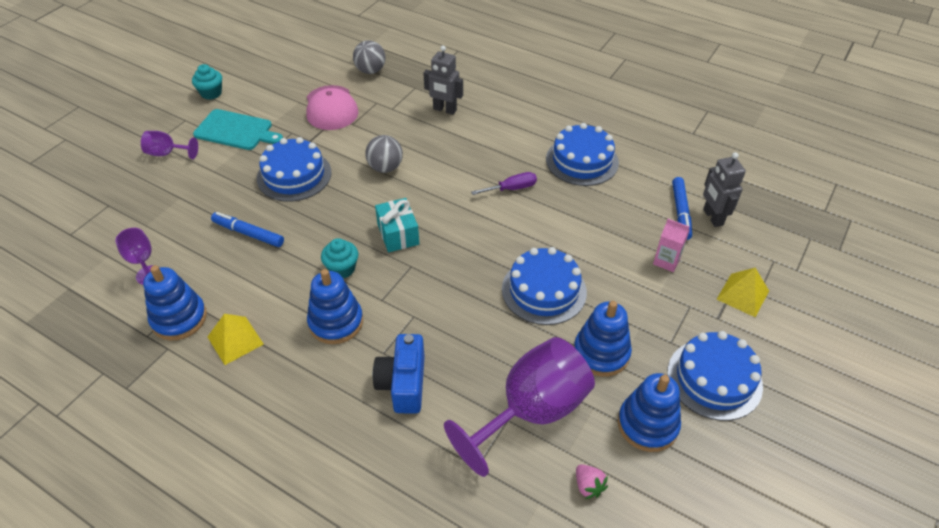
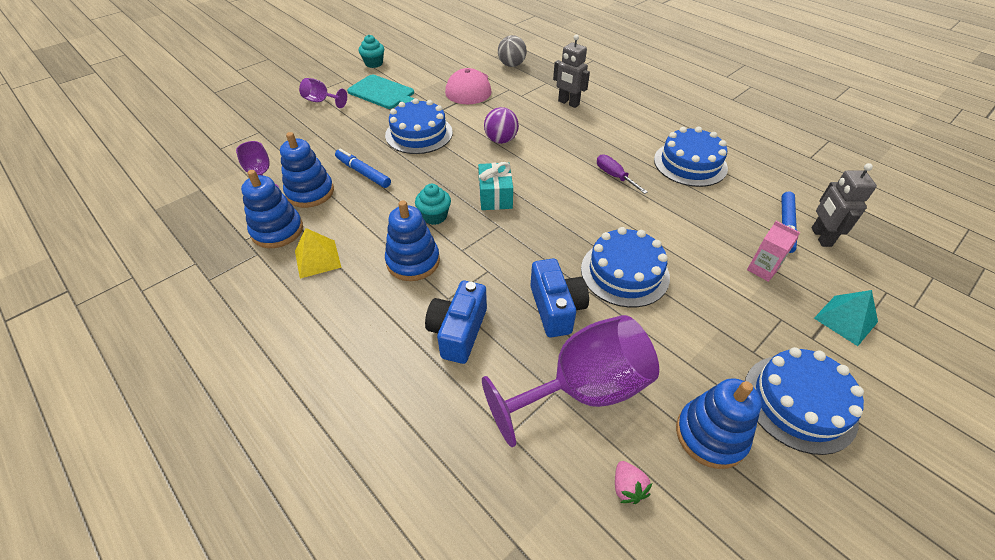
camera: 15 degrees right, 0 degrees up
(385, 167) = (501, 140): grey ball -> purple ball
(489, 340) = (556, 308): none -> blue camera
(511, 188) = (614, 176): purple screwdriver -> purple screwdriver turned 120 degrees counterclockwise
(601, 353) = (672, 346): blue stacking toy -> blue stacking toy (310, 192)
(742, 295) = (845, 319): yellow pyramid -> turquoise pyramid

